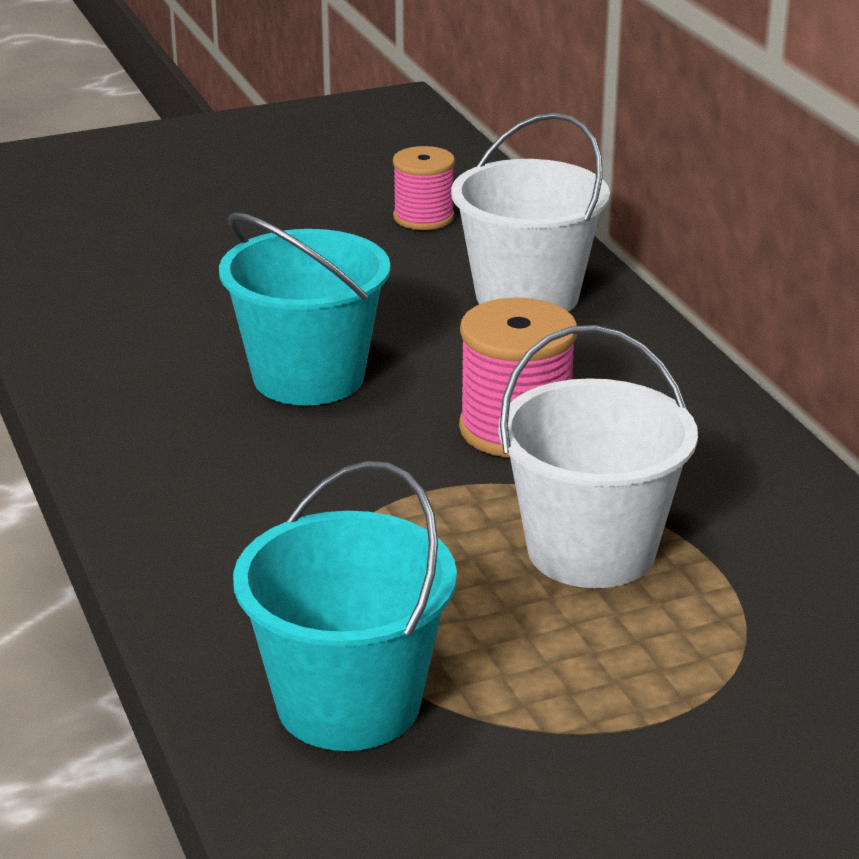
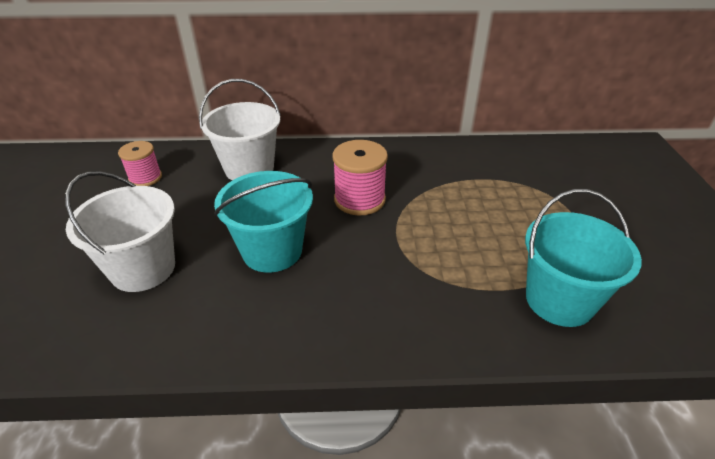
camera: 70 degrees left, 10 degrees up
(591, 550) = (460, 204): white bucket -> white bucket (143, 268)

